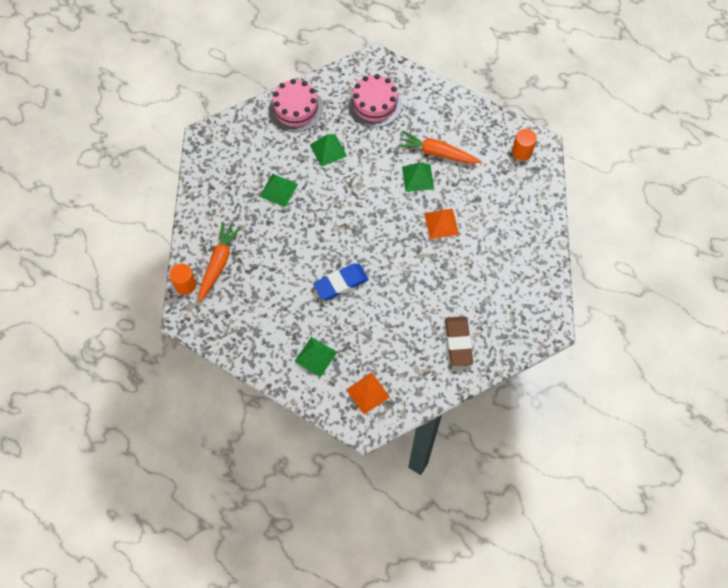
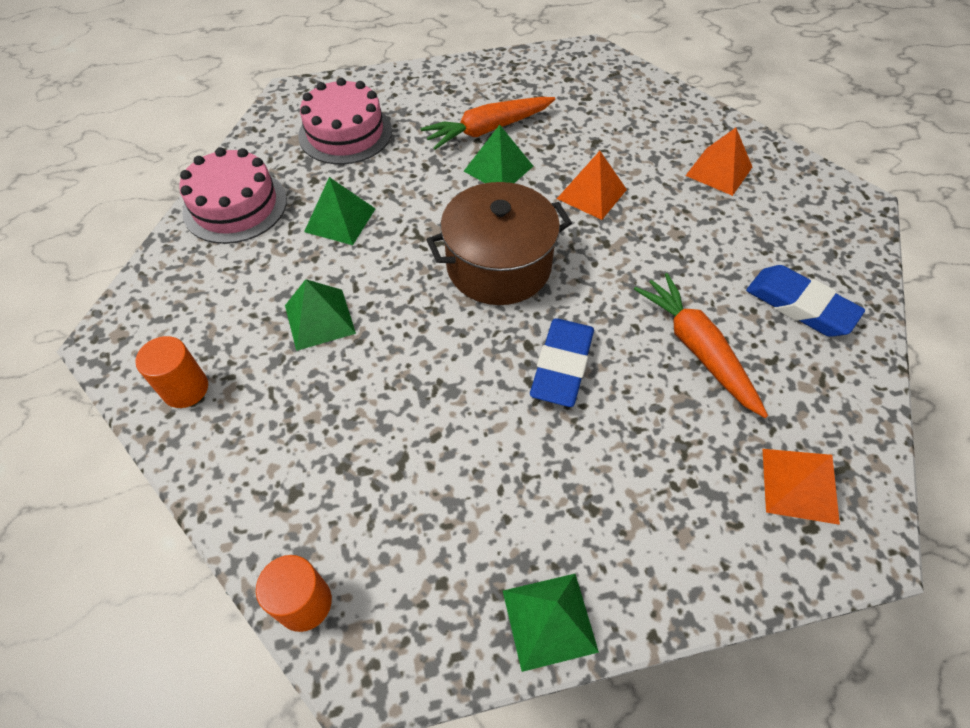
camera: 45 degrees left, 10 degrees down
(218, 263) = (332, 508): orange carrot -> orange carrot (697, 349)
(315, 356) = (661, 506): green pyramid -> green pyramid (549, 620)
(365, 224) = (498, 266): none -> brown pot
(458, 342) = (800, 305): brown eraser -> blue eraser
(511, 260) = (719, 171): none -> orange pyramid
(522, 152) = (579, 69): orange cylinder -> orange cylinder (185, 389)

